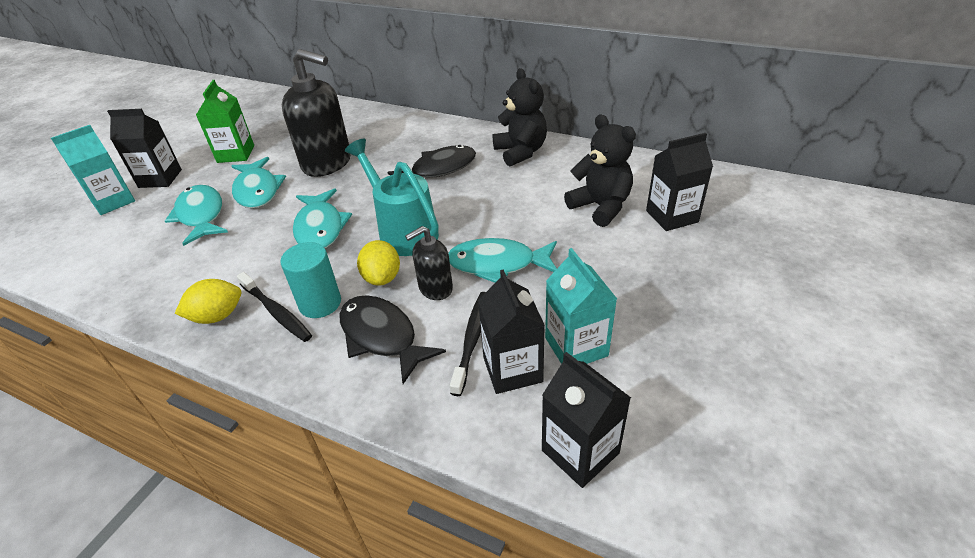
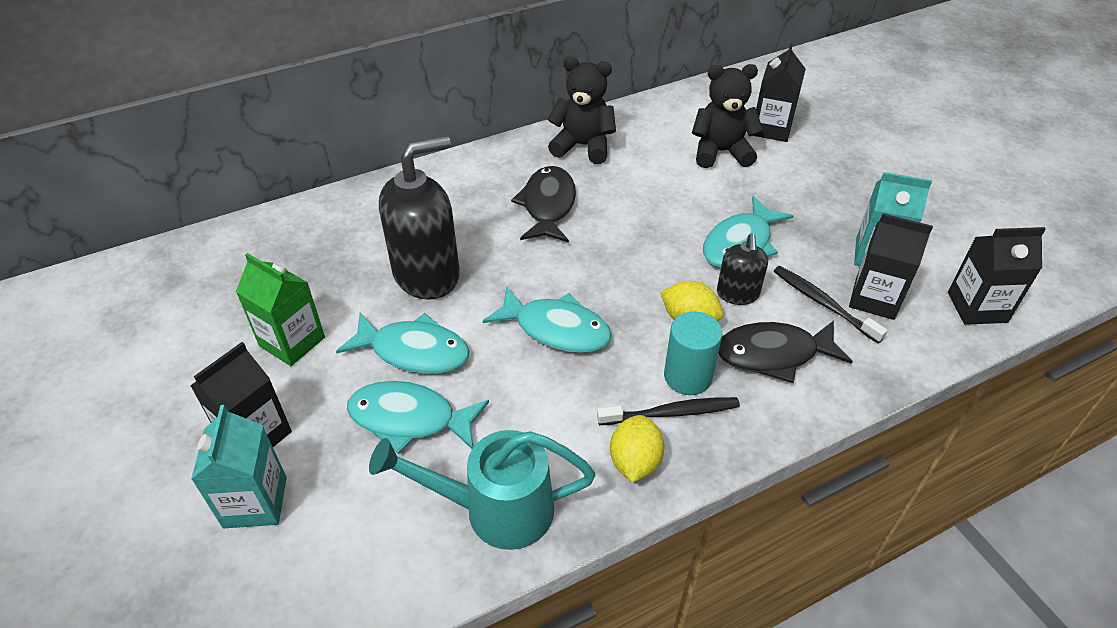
camera: 55 degrees left, 5 degrees up
(403, 232) = (631, 276): turquoise watering can -> turquoise watering can (496, 510)

